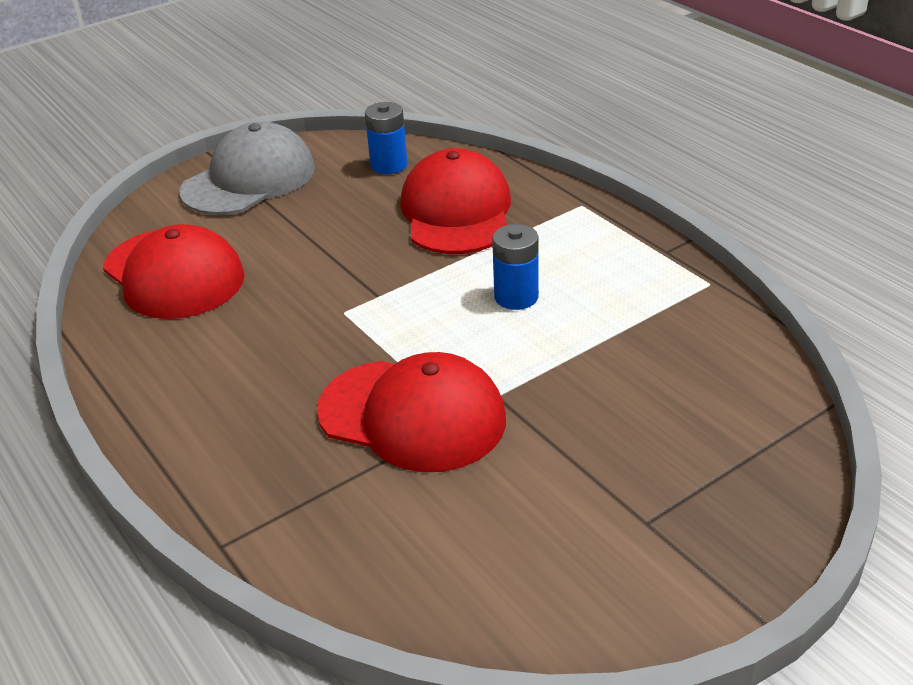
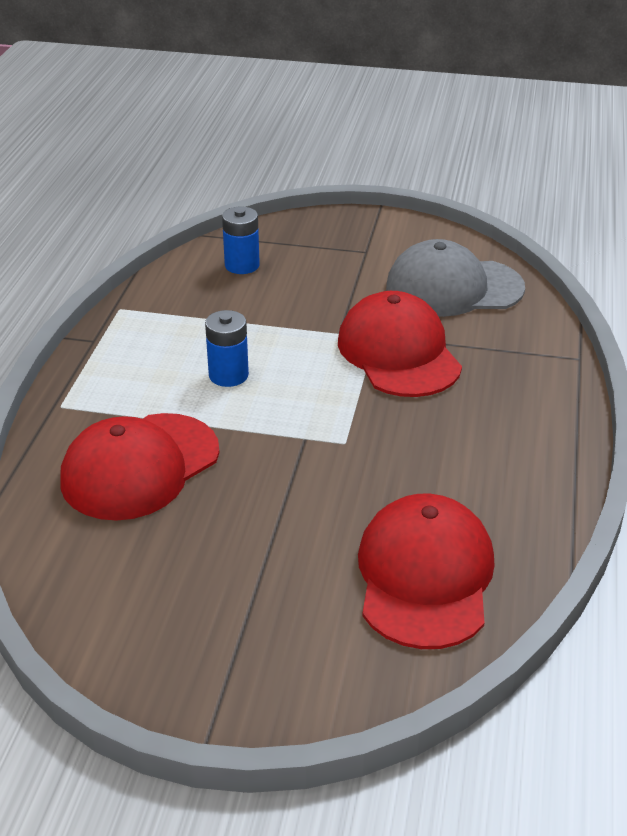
camera: 135 degrees left, 0 degrees up
(249, 180) = (225, 655): grey cap -> grey cap (454, 288)
(389, 165) = (93, 563): blue battery -> blue battery (242, 265)

